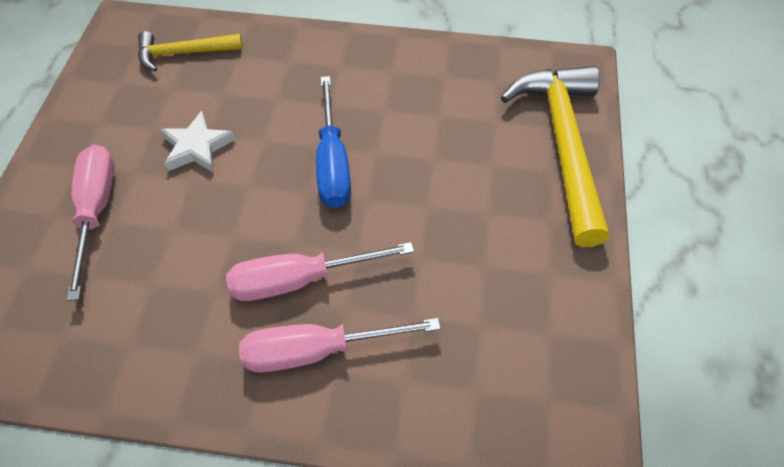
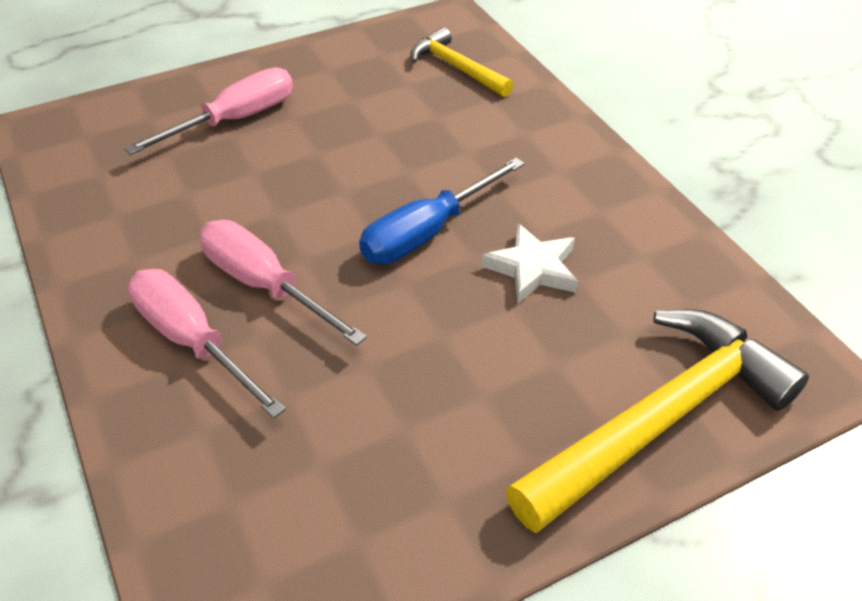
camera: 55 degrees right, 10 degrees down
(197, 147) = (357, 136): white star -> white star (533, 268)

